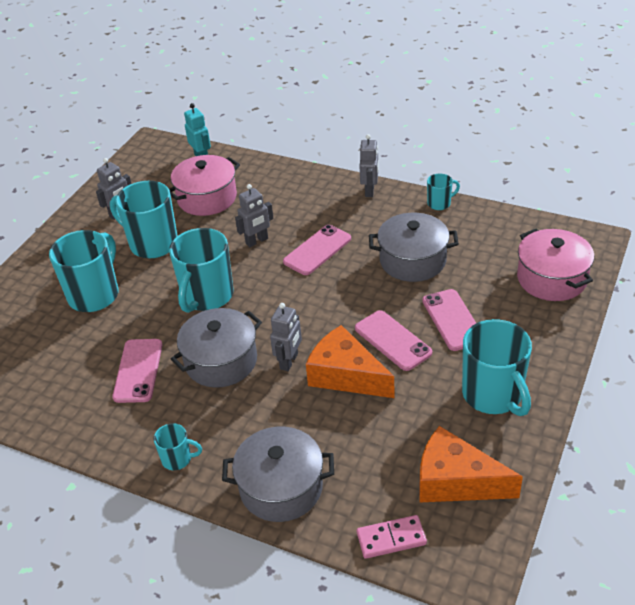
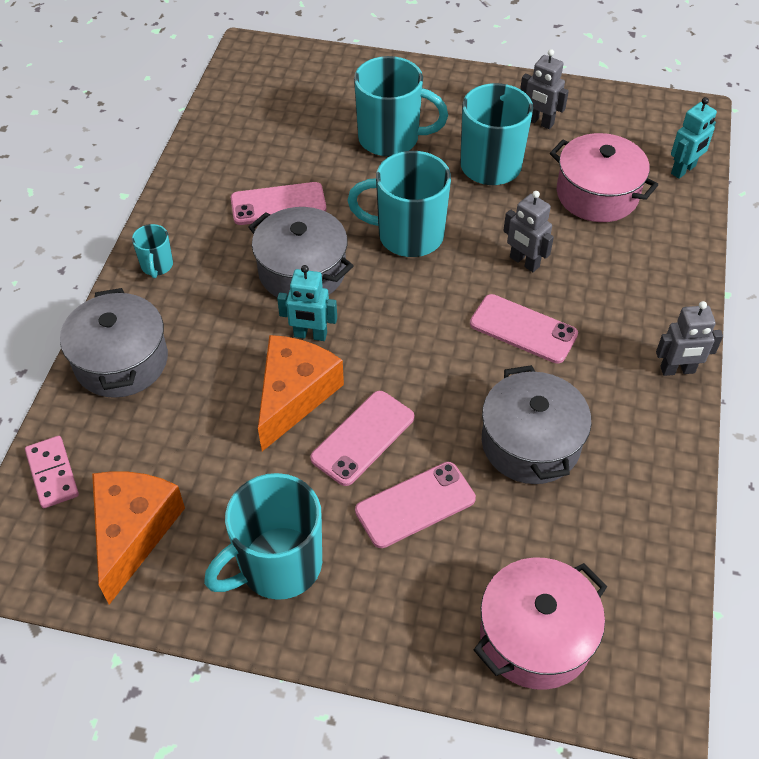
camera: 75 degrees right, 10 degrees up
(289, 361) = (310, 335): grey robot -> turquoise robot
(439, 203) = (677, 464): turquoise mug -> none

